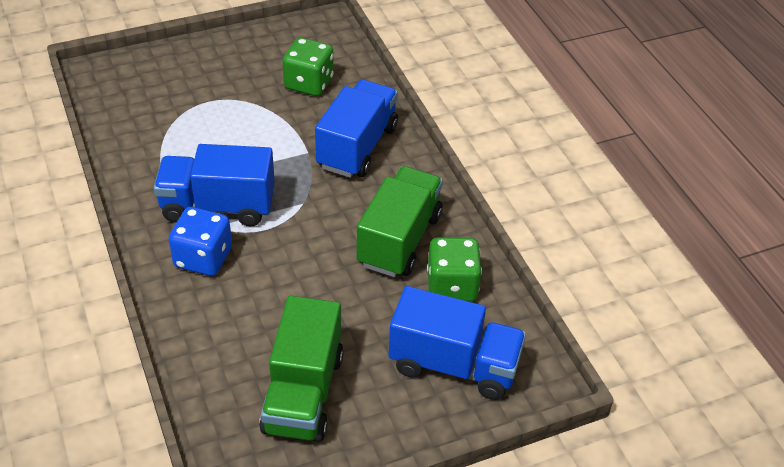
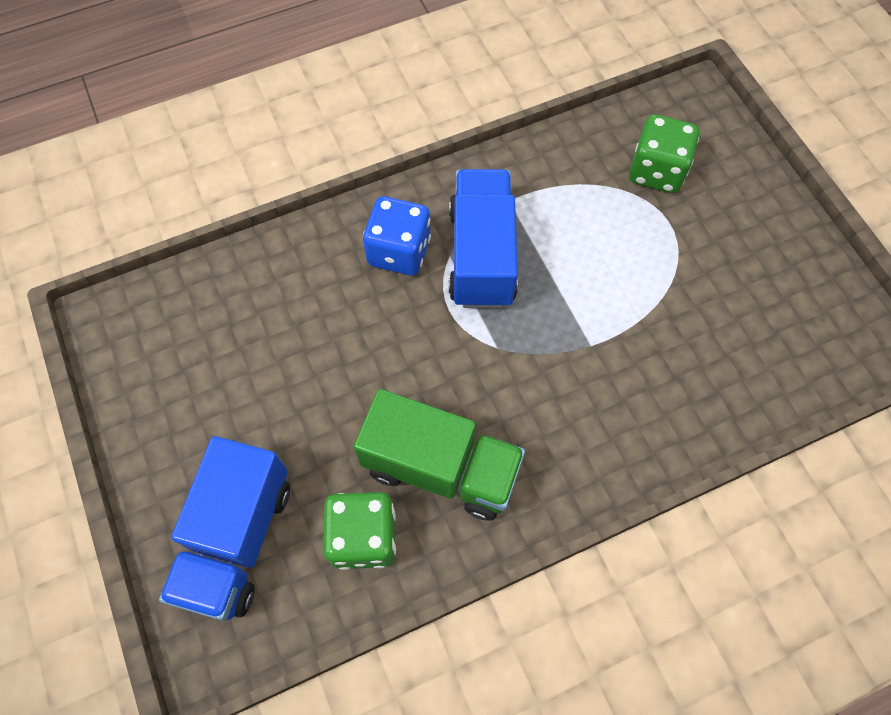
camera: 90 degrees right, 20 degrees up
(303, 393) = (207, 372): green truck -> none
(309, 83) = (731, 335): green dice -> green dice (656, 171)
(357, 147) = (610, 406): blue truck -> none

